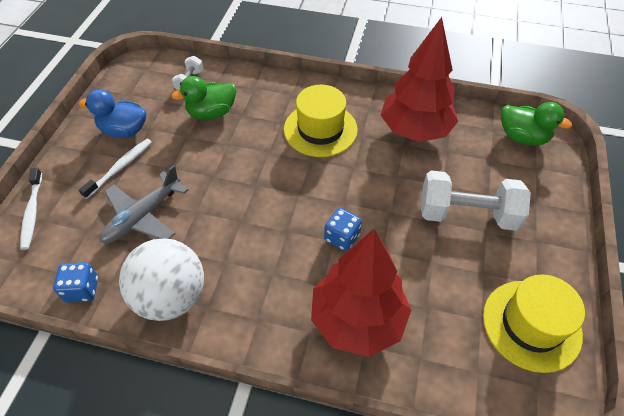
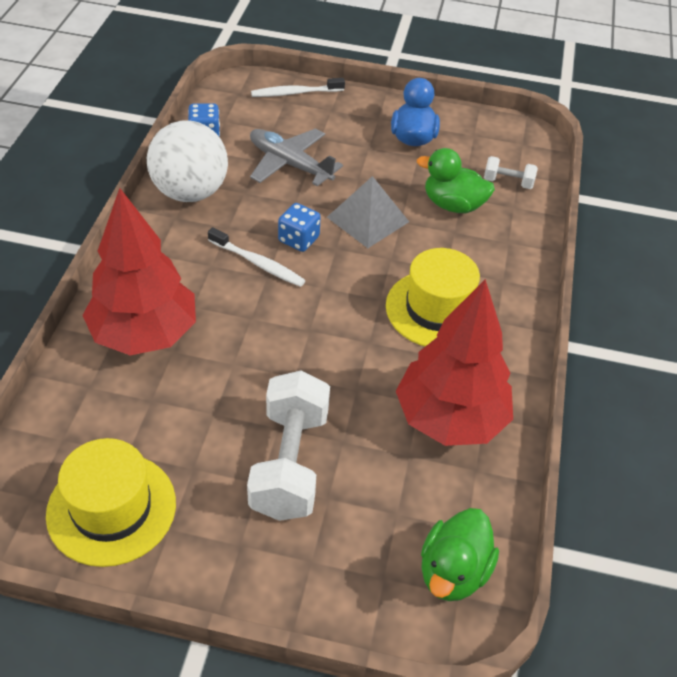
camera: 85 degrees right, 5 degrees down
(120, 167) = (356, 141): white toothbrush -> white toothbrush (258, 263)
(211, 113) = (453, 205): green duck -> green duck turned 45 degrees counterclockwise
(223, 163) = (368, 219): none -> grey pyramid
(342, 237) = (256, 325): blue dice -> blue dice (299, 239)

